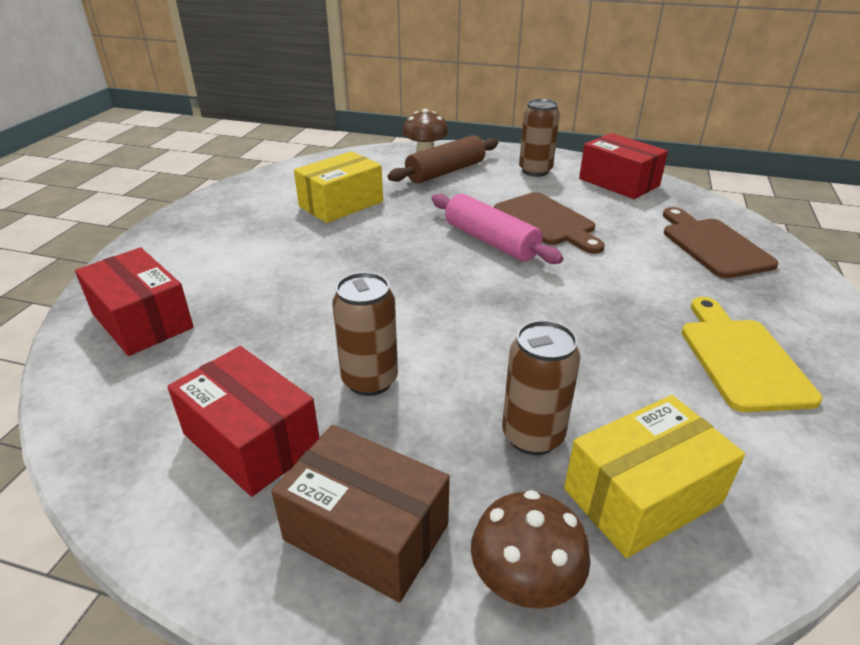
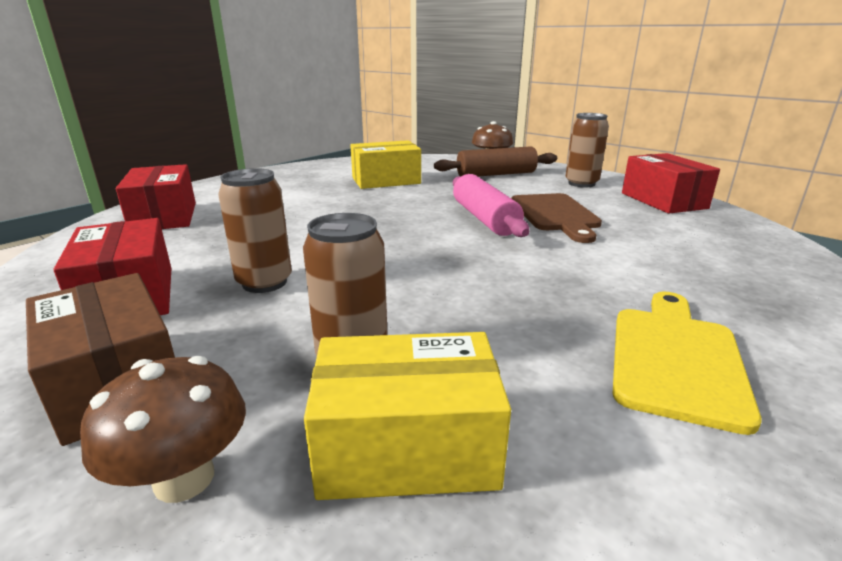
camera: 25 degrees right, 10 degrees down
(712, 245) = (732, 259): brown cutting board -> none

